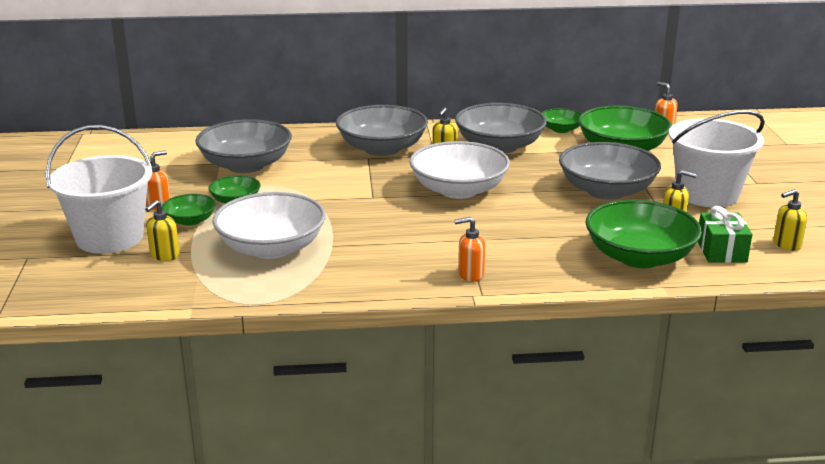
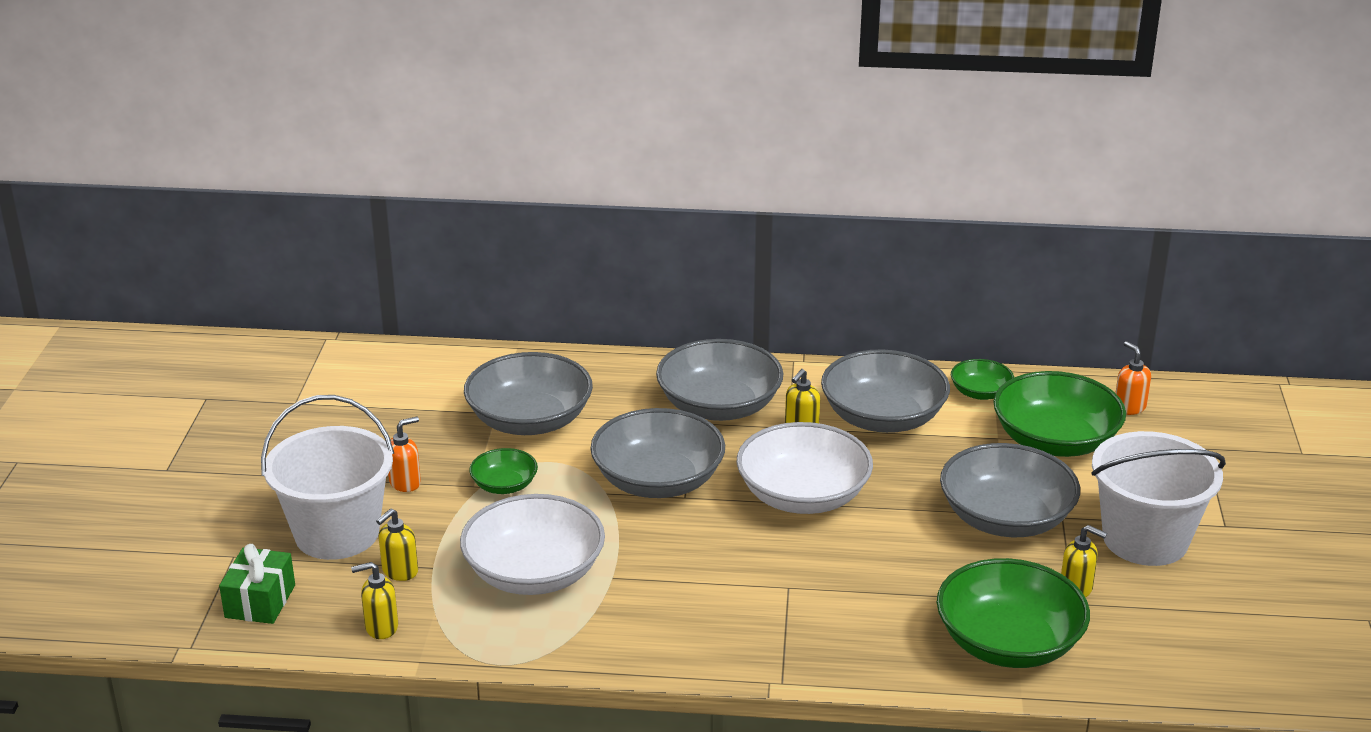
camera: 10 degrees right, 5 degrees up
(190, 220) = (441, 514): green bowl -> none
(350, 190) = (658, 481): none -> grey bowl
(470, 274) = (776, 648): orange soap dispenser -> none
(721, 251) = (1124, 645): green gift -> green gift (260, 601)
(786, 244) = (1218, 644): yellow soap dispenser -> yellow soap dispenser (381, 627)

